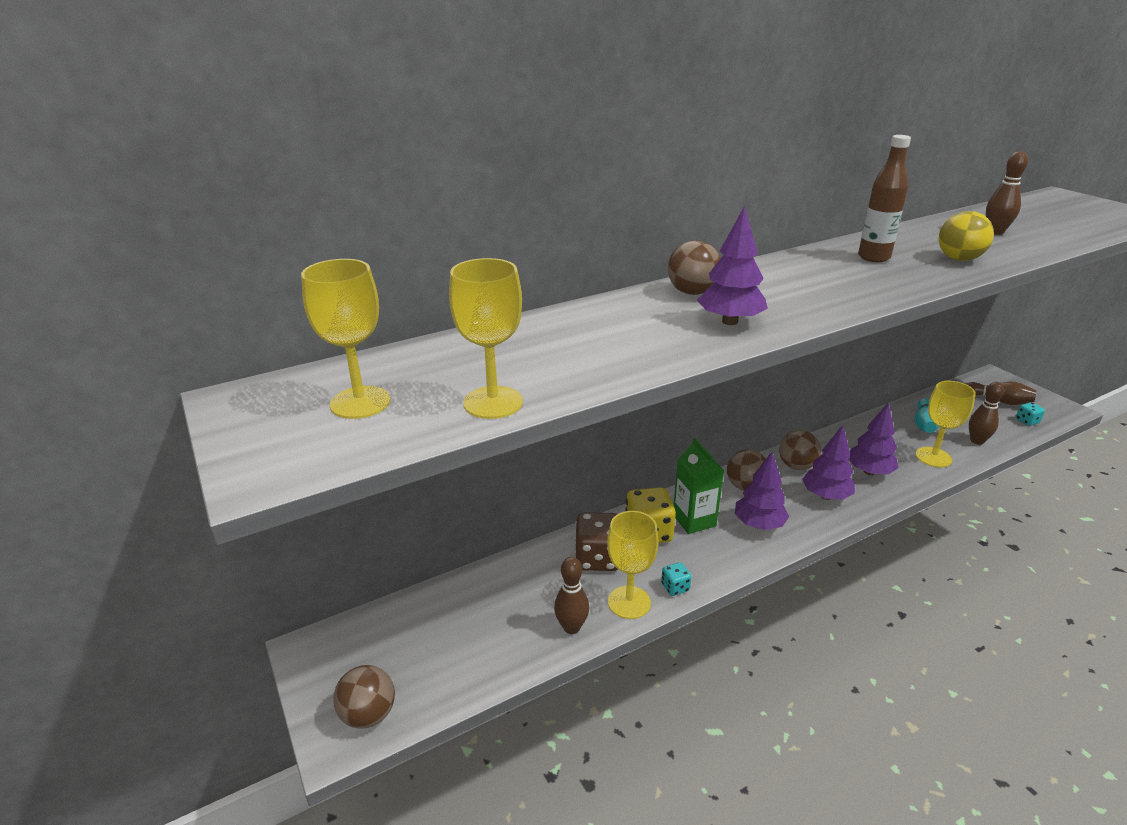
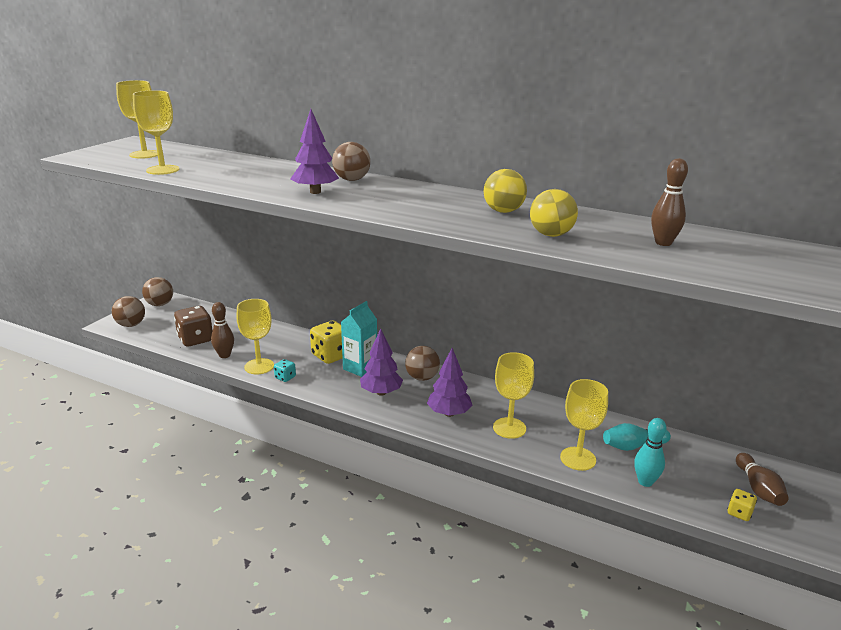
camera: 55 degrees right, 5 degrees down
(598, 558) = (290, 346): brown dice -> brown dice (195, 339)
(694, 520) = (360, 368): green carton -> turquoise carton
(796, 466) = (475, 393): brown ball -> brown ball (160, 304)
(869, 472) = (509, 428): purple tree -> yellow goblet
(873, 257) = (503, 211): brown bottle -> yellow ball
(977, 441) = (645, 482): brown bowling pin -> turquoise bowling pin
(1027, 421) = (739, 513): turquoise dice -> yellow dice

